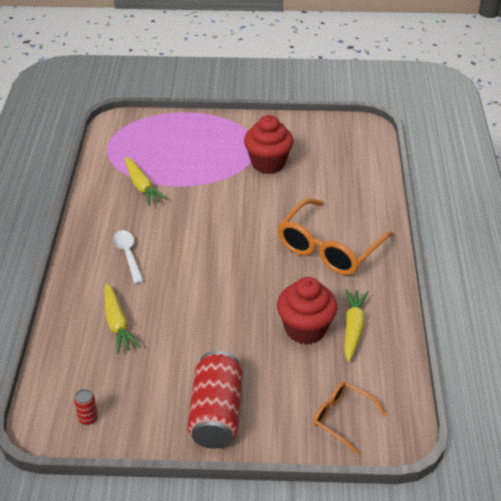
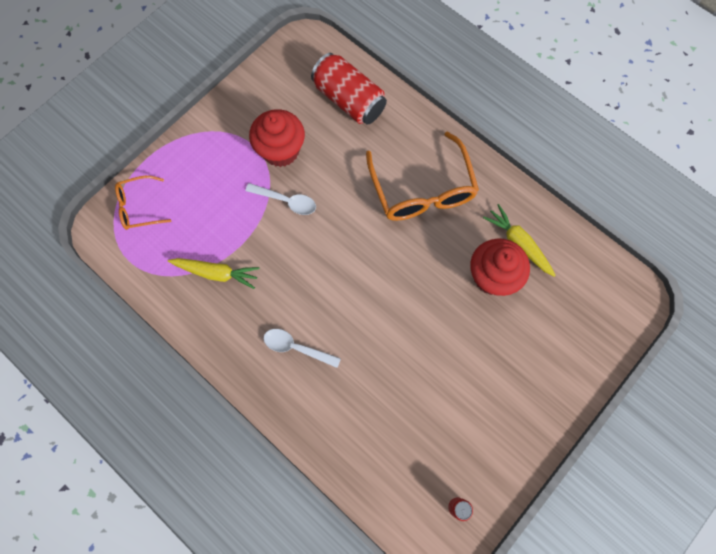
camera: 50 degrees left, 30 degrees up
(117, 324) = (372, 413): yellow carrot -> none
(216, 413) = (525, 406): red can -> red can (349, 100)
(233, 187) = (286, 201): none -> white spoon
(342, 418) = (595, 321): orange glasses -> orange glasses (139, 207)

